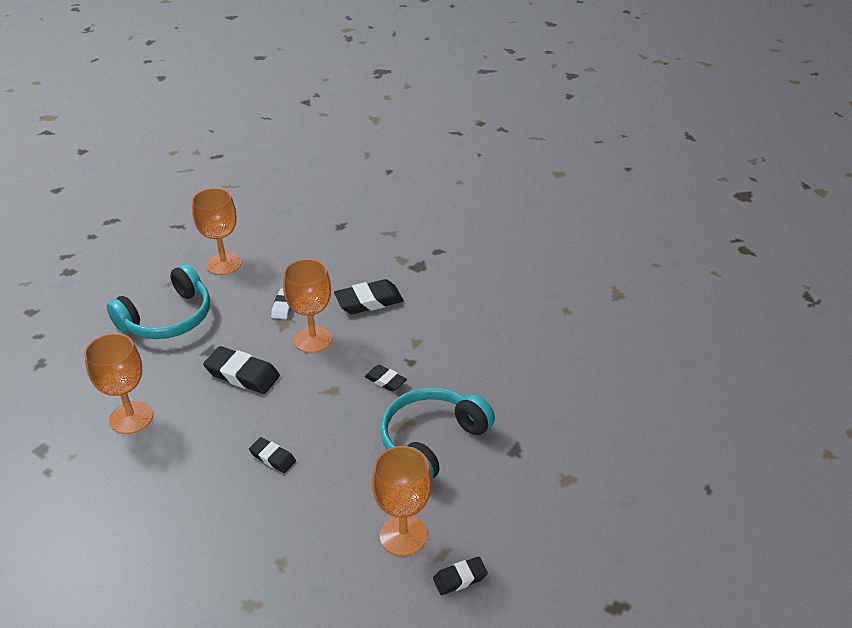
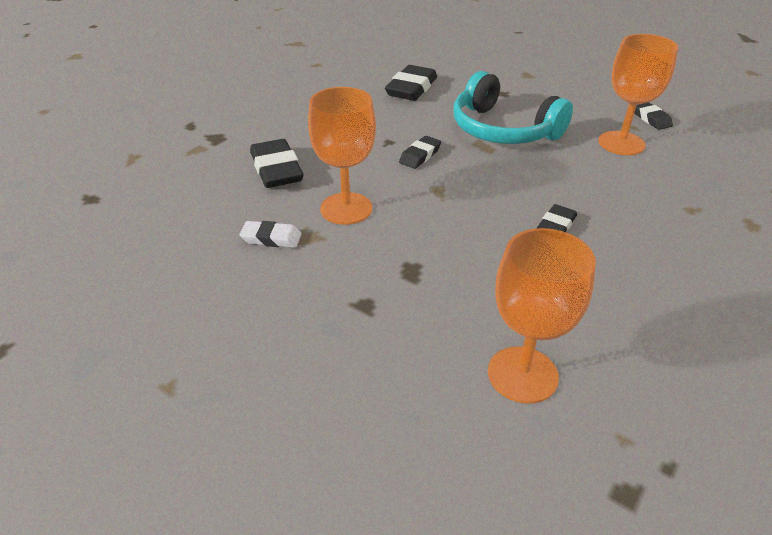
camera: 90 degrees left, 0 degrees up
(168, 318) = (276, 369): turquoise headphones -> none
(224, 264) = (136, 315): orange goblet -> none
(242, 374) = (416, 264): black eraser -> black eraser (411, 88)

